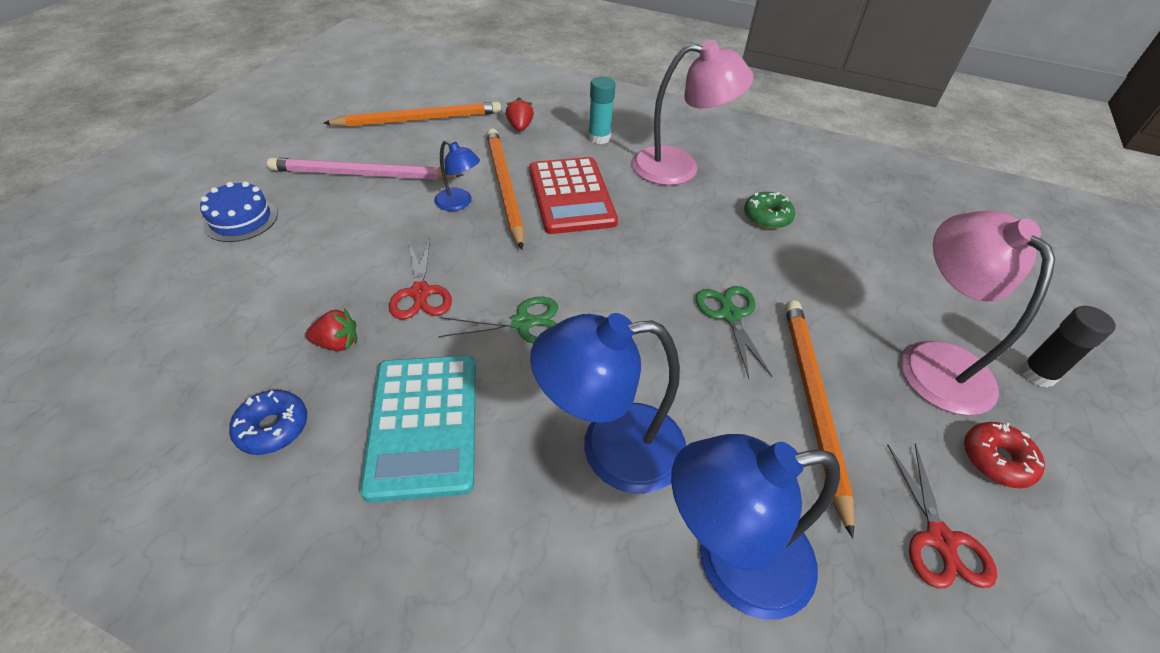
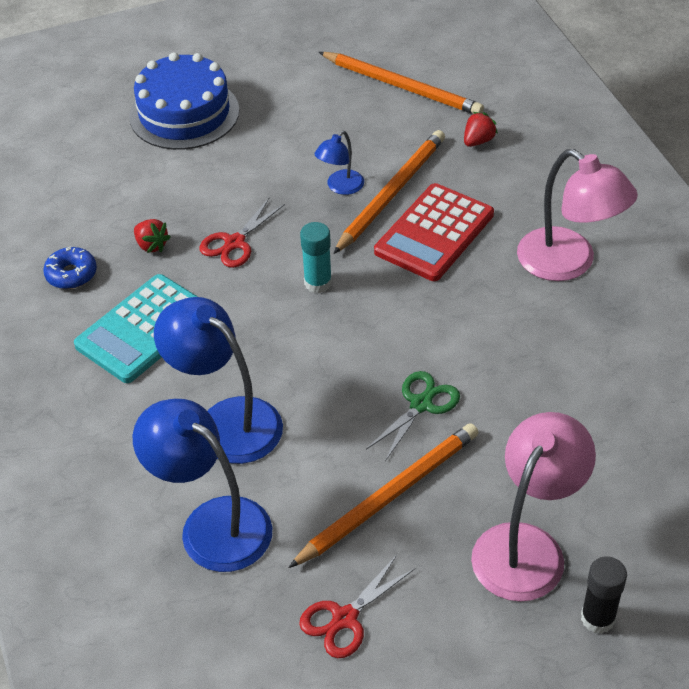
camera: 50 degrees right, 0 degrees up
(241, 219) = (184, 113): blue cake -> blue cake, size x1.78
(362, 174) = (300, 119): pink pencil -> none
(459, 203) = (340, 187): blue lamp -> blue lamp turned 45 degrees clockwise
(522, 323) = (272, 308): green scissors -> none
(599, 138) = (535, 191): turquoise glue stick -> turquoise glue stick (318, 283)
(767, 217) = (577, 356): green donut -> none
(996, 460) = (459, 624): red donut -> none

